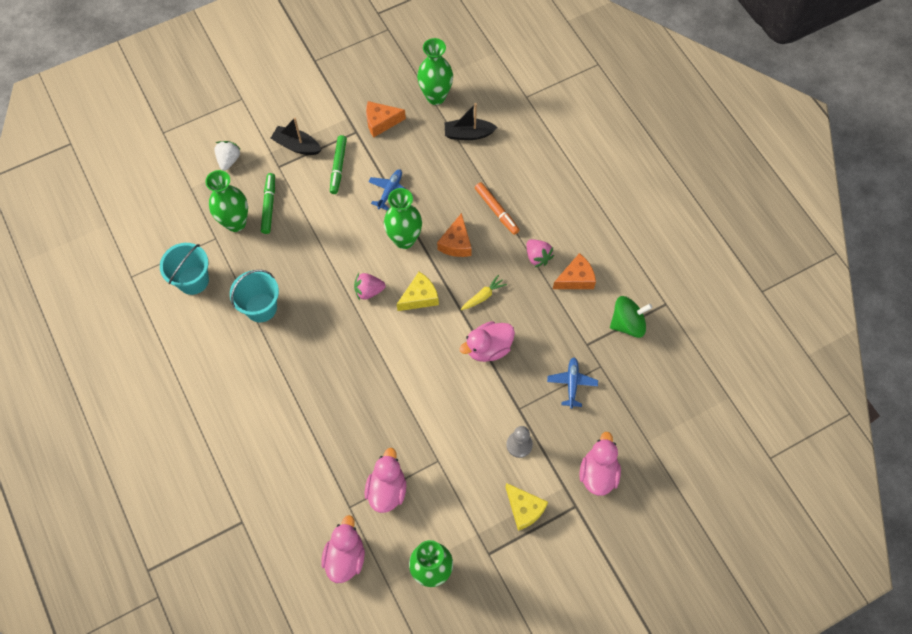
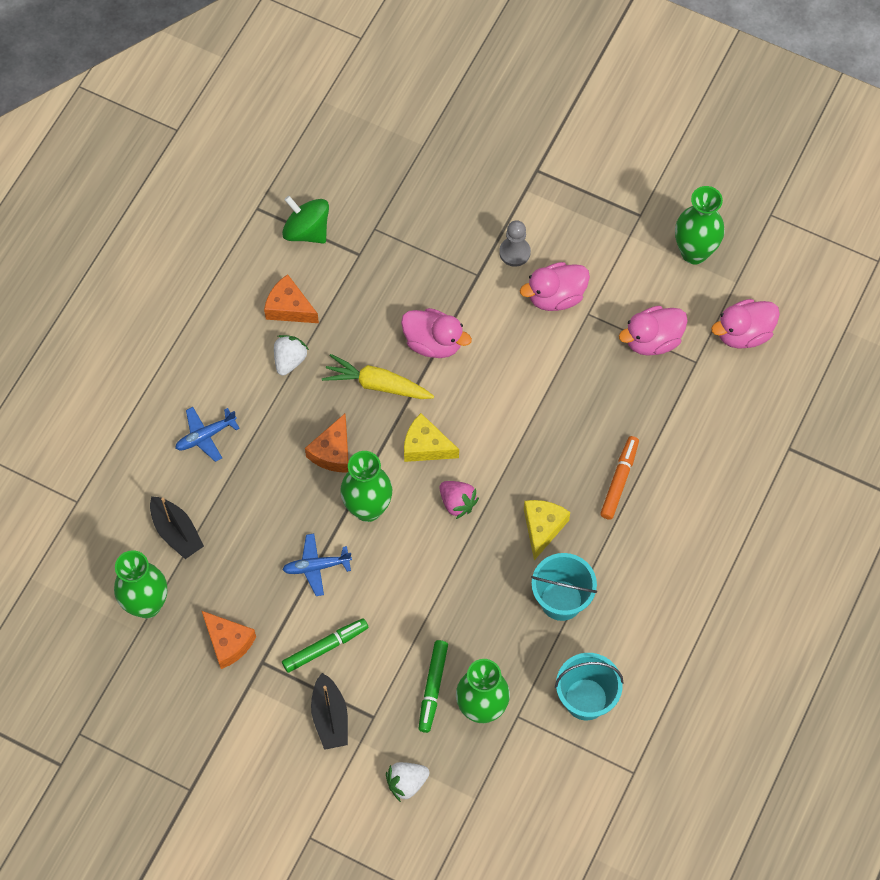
camera: 125 degrees left, 0 degrees up
(269, 206) = (433, 688): green marker -> green marker turned 45 degrees counterclockwise
(456, 243) = (333, 452): orange cheese -> orange cheese turned 135 degrees clockwise
(483, 296) = (377, 384): yellow carrot -> yellow carrot, size x1.63
(496, 211) = (260, 437): orange marker -> orange marker (619, 480)
(524, 509) = (574, 211): yellow cheese -> yellow cheese (542, 528)
(537, 257) = (289, 360): pink strawberry -> white strawberry
(572, 383) = (413, 243): blue plane -> blue plane (205, 436)
(598, 473) = (489, 169): pink duck -> pink duck (555, 296)

